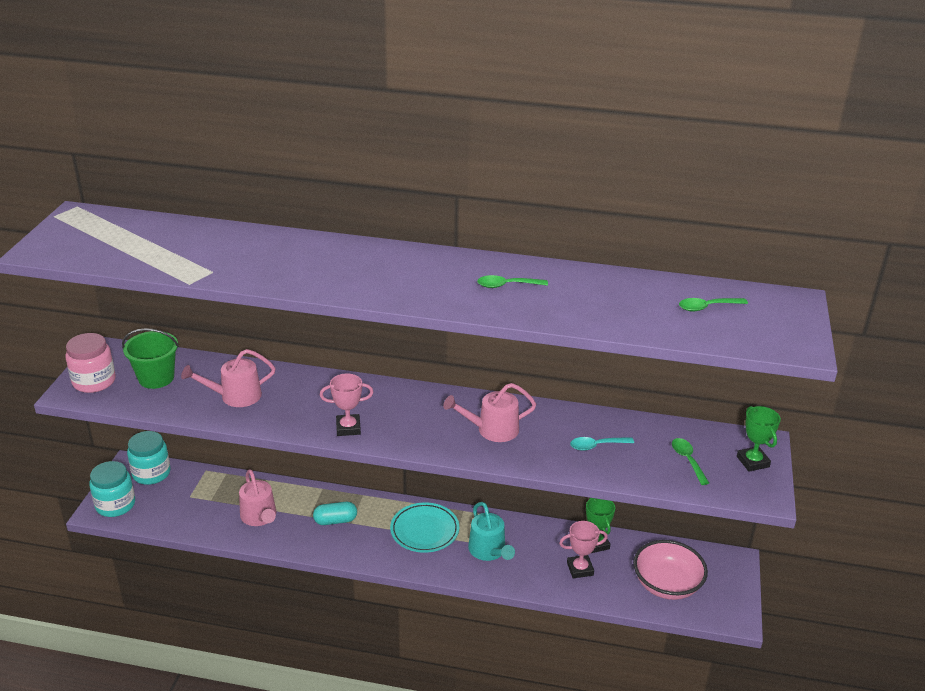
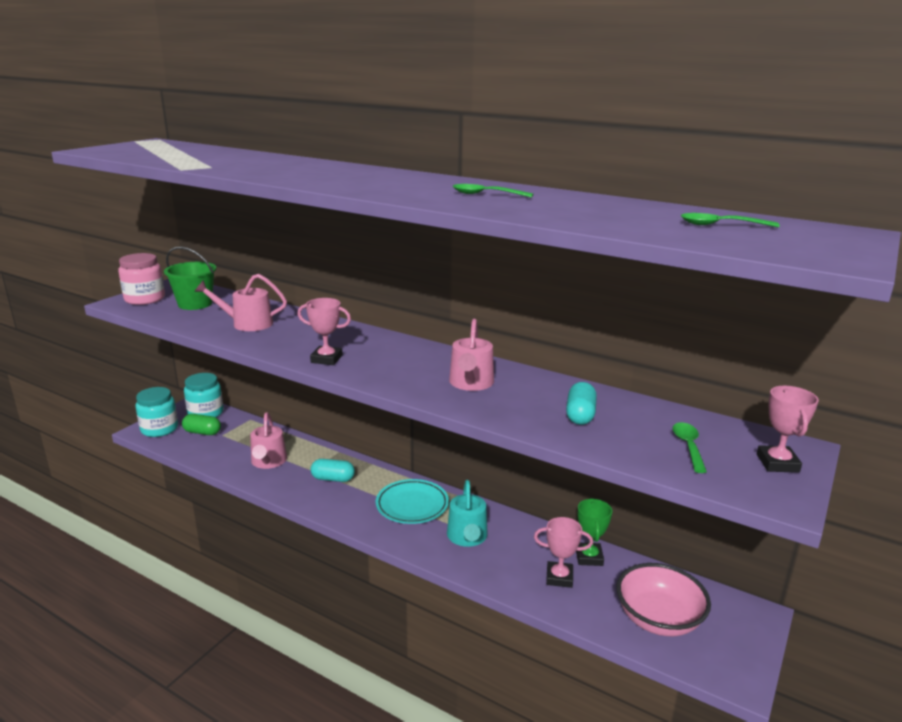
camera: 20 degrees right, 10 degrees down
(166, 498) = (202, 432): none -> green capsule
(492, 430) = (471, 383): pink watering can -> pink watering can turned 90 degrees counterclockwise
(596, 446) = (580, 415): turquoise spoon -> turquoise capsule
(752, 462) = (777, 463): green trophy -> pink trophy

